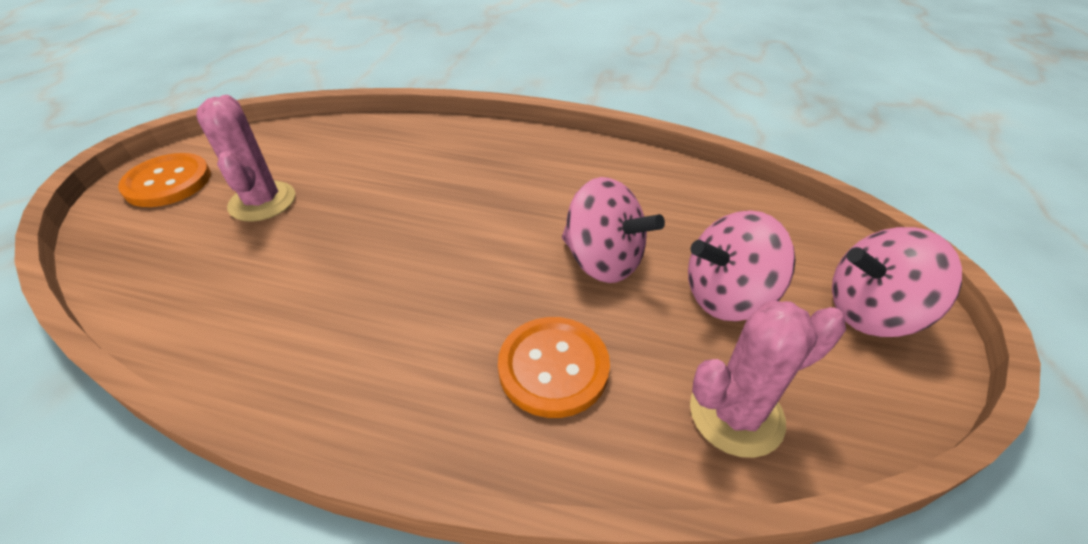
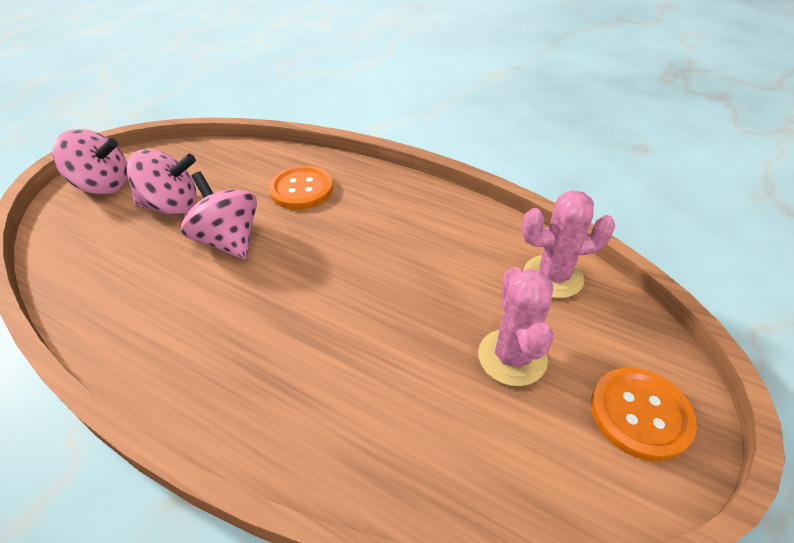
camera: 165 degrees left, 0 degrees up
(736, 414) = (227, 161): pink cactus -> pink cactus (553, 276)

